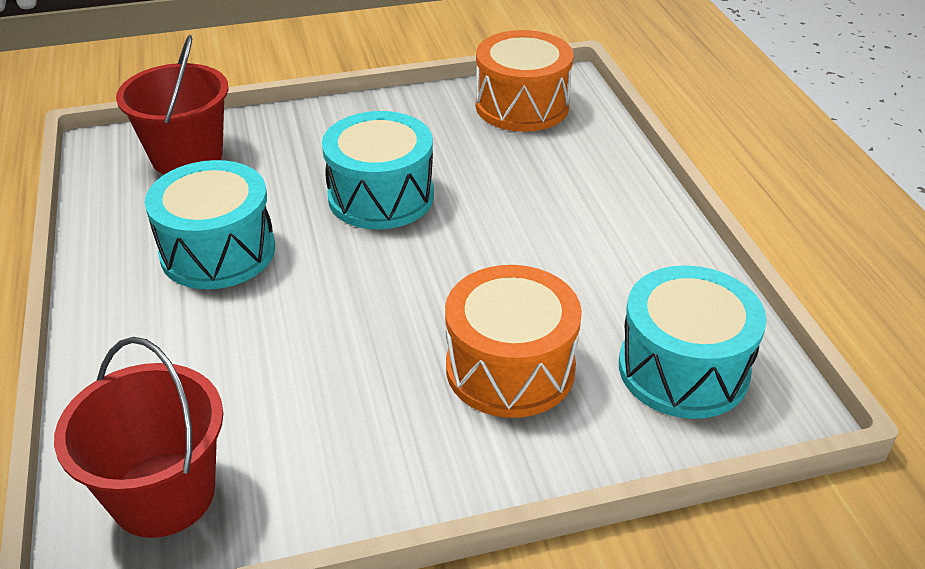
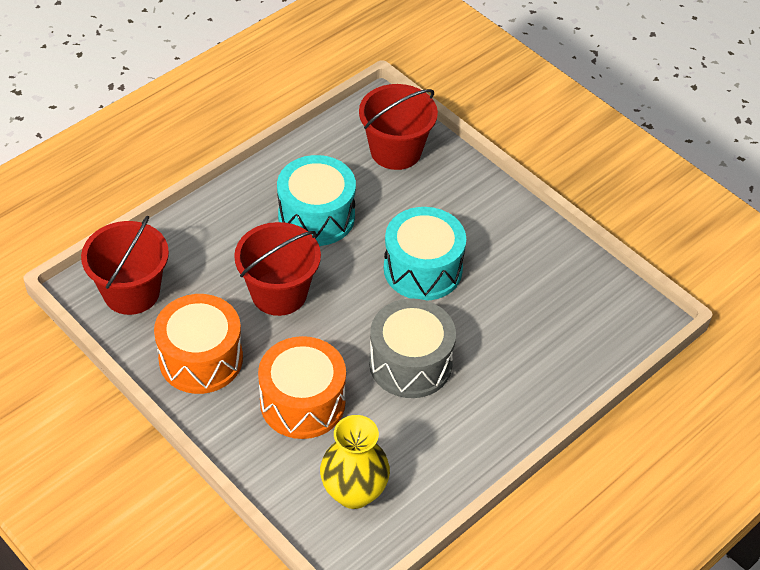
camera: 60 degrees right, 10 degrees up
(311, 328) = (279, 293): none -> red bucket
(512, 253) = (410, 363): none -> grey drum
(522, 106) = (591, 303): orange drum -> orange drum (201, 359)
(683, 369) = (354, 492): turquoise drum -> yellow vase

